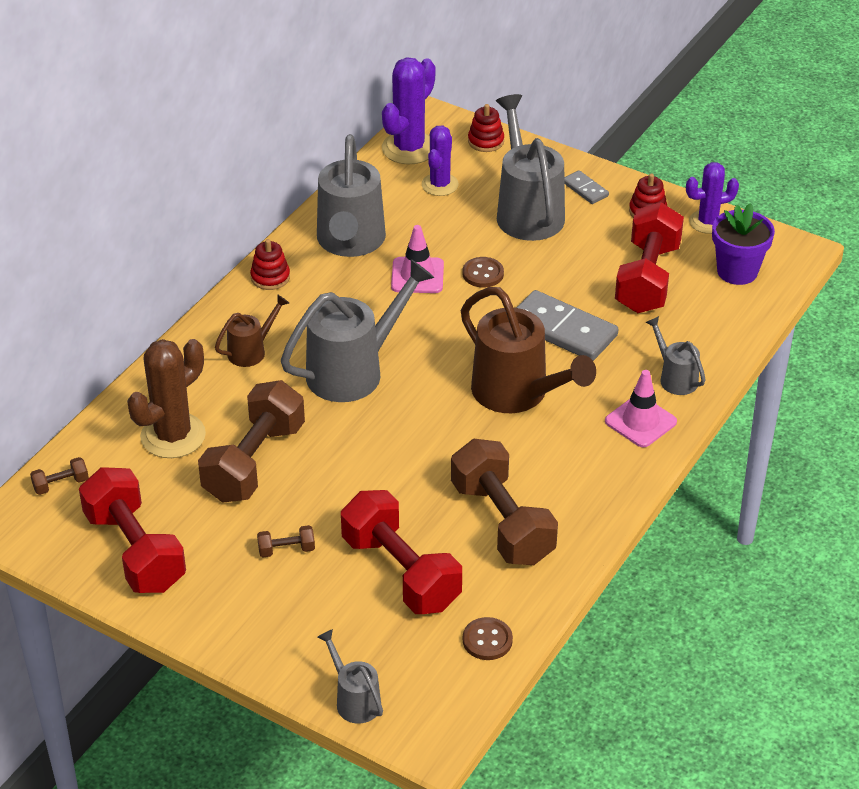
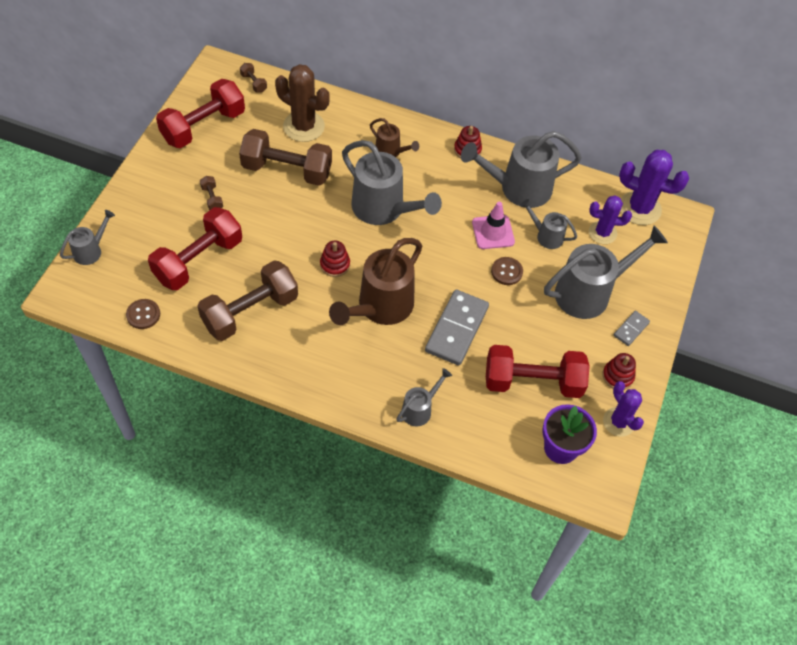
camera: 75 degrees right, 15 degrees up
(433, 231) = (546, 235): none -> grey watering can
(486, 141) = (667, 256): red stacking toy -> red stacking toy (335, 264)
(640, 421) = (366, 389): pink traffic cone -> none

